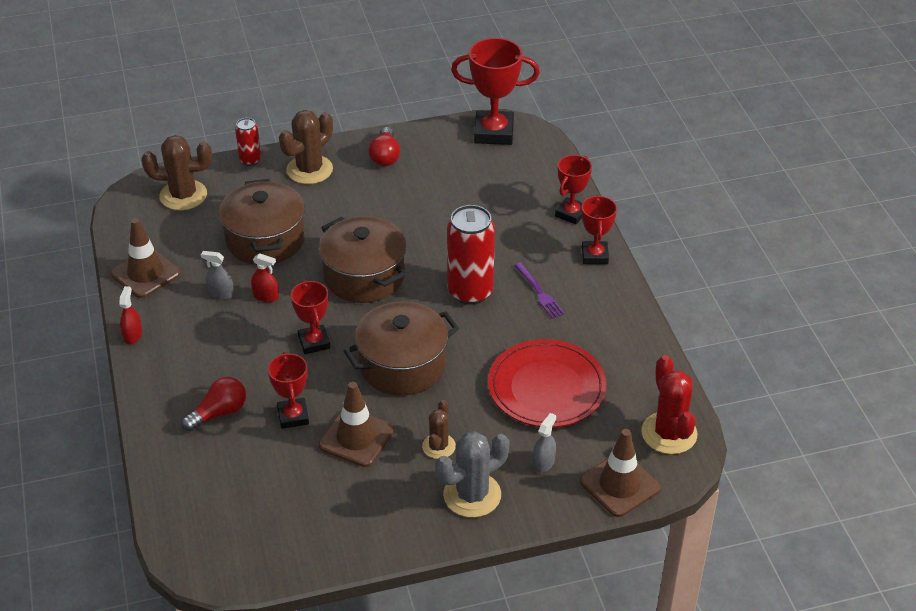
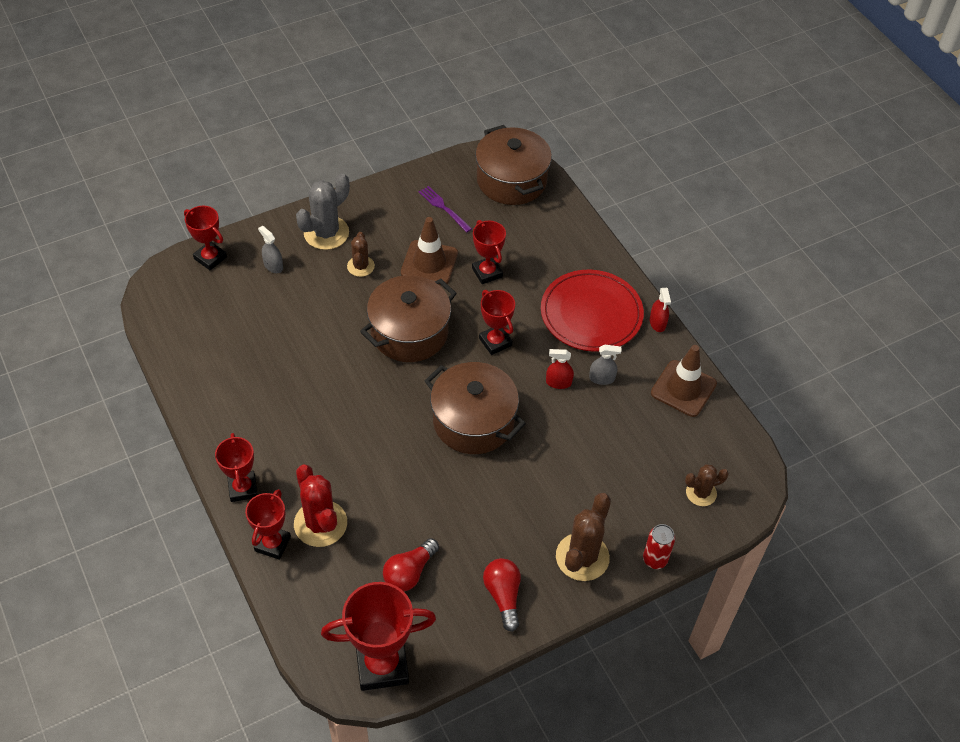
camera: 165 degrees right, 10 degrees up
(183, 195) = (701, 493): brown cactus -> brown cactus, size x0.60
(219, 413) = (548, 266): red light bulb -> red light bulb (409, 572)
(265, 240) = (588, 449): brown pot -> brown pot (511, 180)
(470, 292) = (364, 421): red can -> none
(540, 293) = (295, 431): purple fork -> purple fork (443, 208)
(543, 463) = (273, 266): grey spray bottle -> grey spray bottle turned 120 degrees clockwise
(546, 387) = (278, 331): red plate -> red plate (591, 314)
(619, 485) = (210, 258): brown traffic cone -> red trophy
(669, 433) = (169, 306): red cactus -> red cactus (320, 523)

